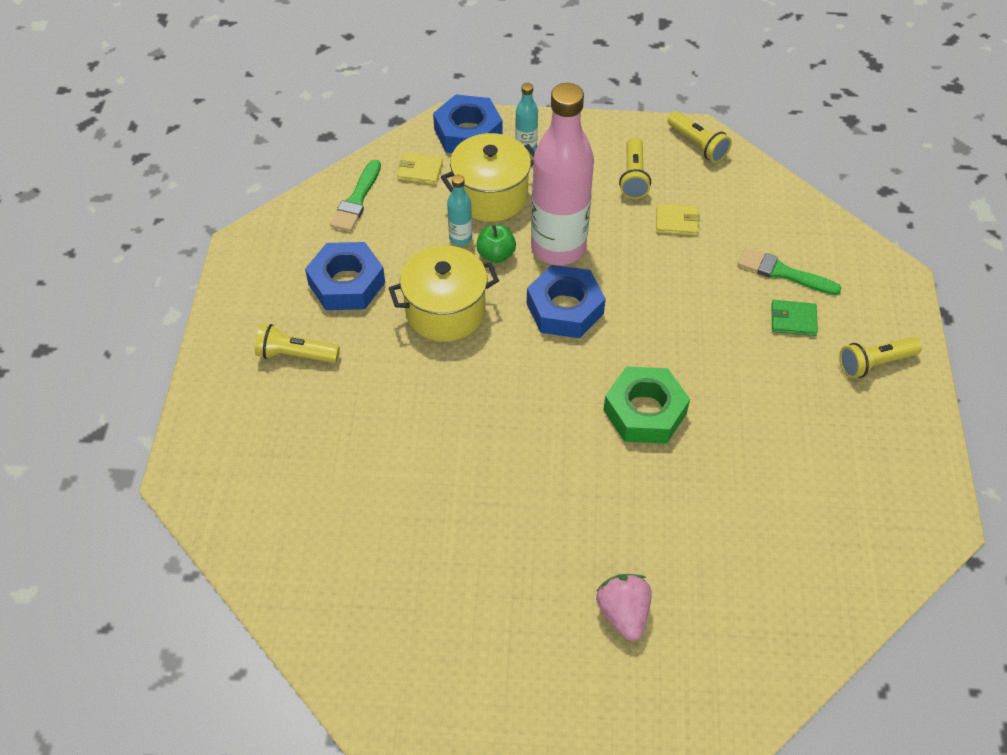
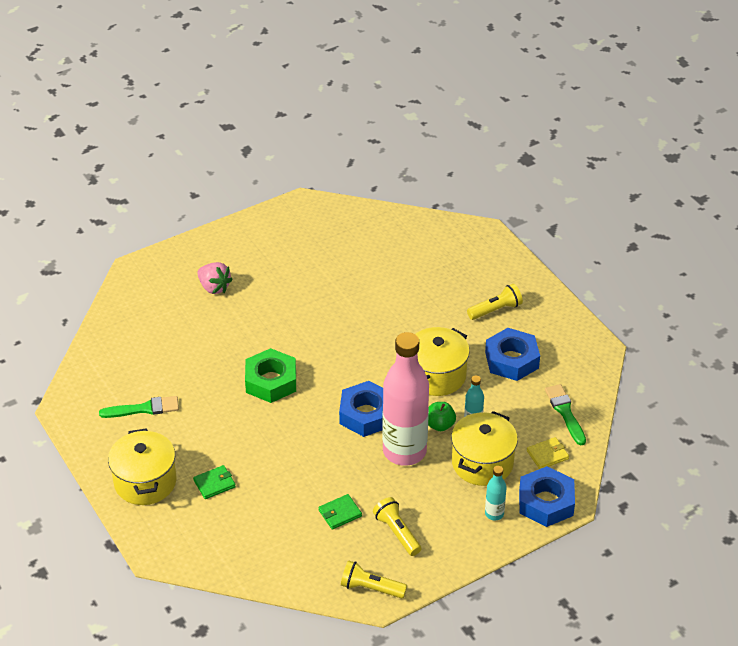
camera: 145 degrees right, 10 degrees down
(676, 221) = (340, 513): yellow wallet -> green wallet
(783, 273) = (240, 514): green brush -> green brush (143, 409)
(874, 363) = (145, 482): yellow flashlight -> yellow pot

